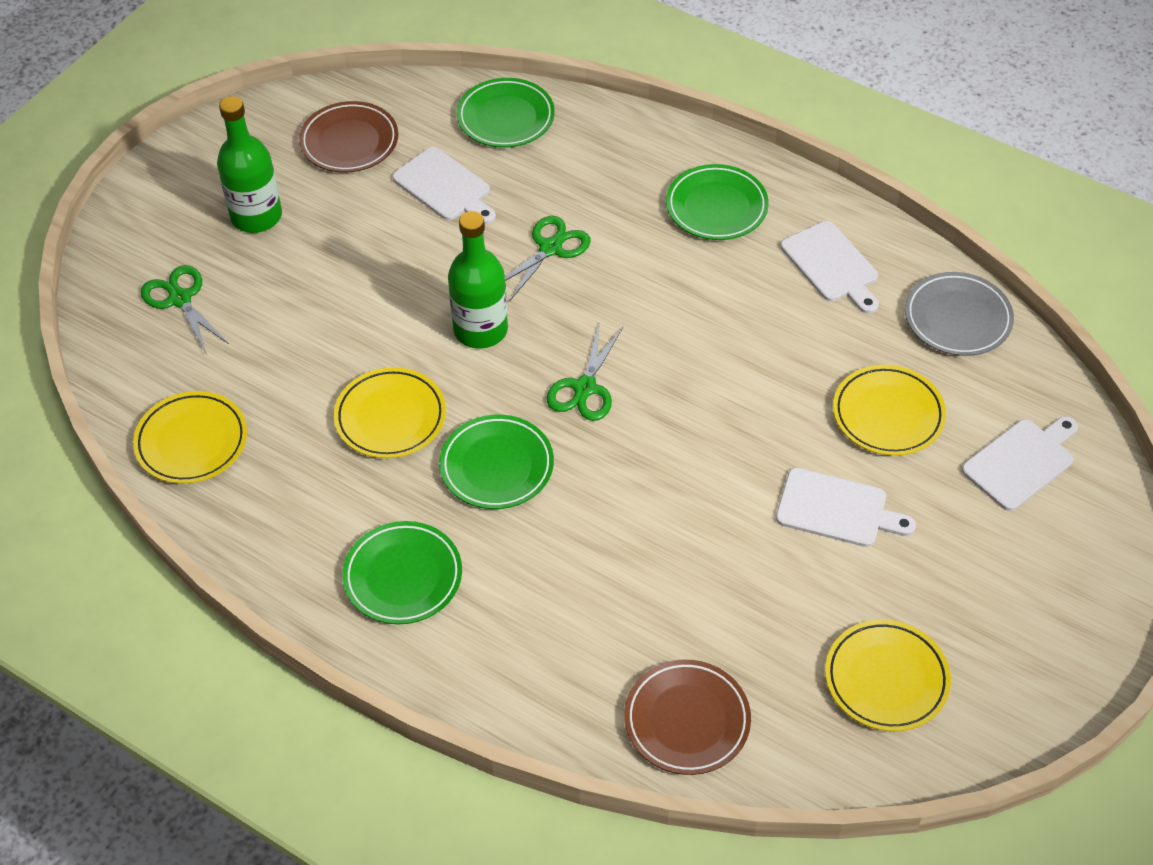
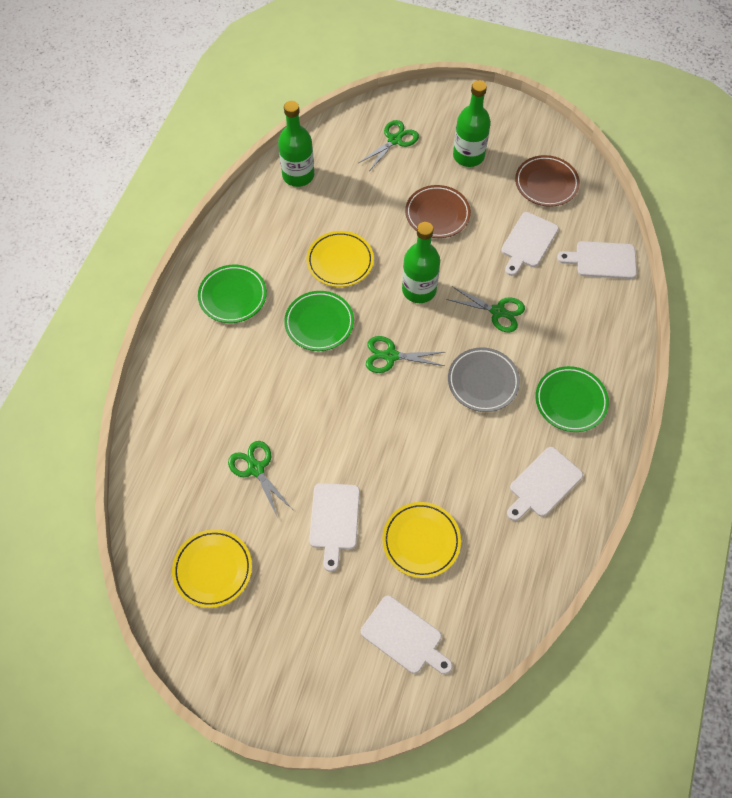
camera: 75 degrees right, 10 degrees up
(192, 442) = (298, 175): yellow plate -> green bottle
(506, 118) = (602, 260): green plate -> white cutting board
(687, 720) = (165, 460): brown plate -> brown plate (437, 214)
(731, 595) = (256, 469): none -> green scissors
(957, 318) = (522, 577): grey plate -> grey plate (483, 381)

